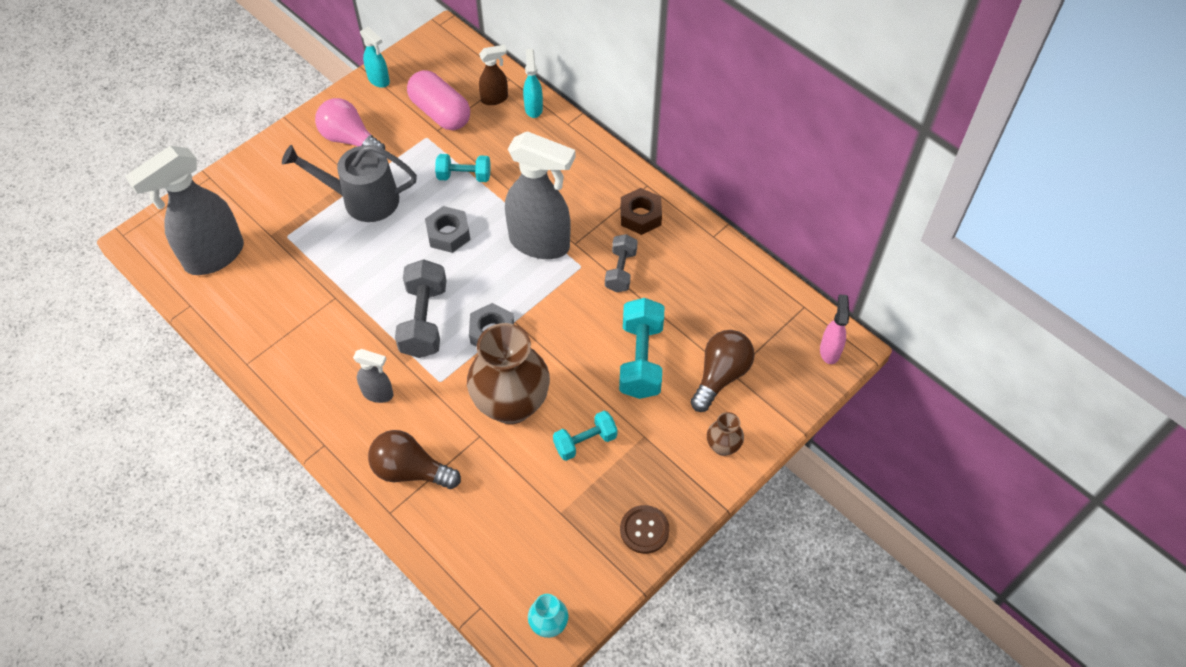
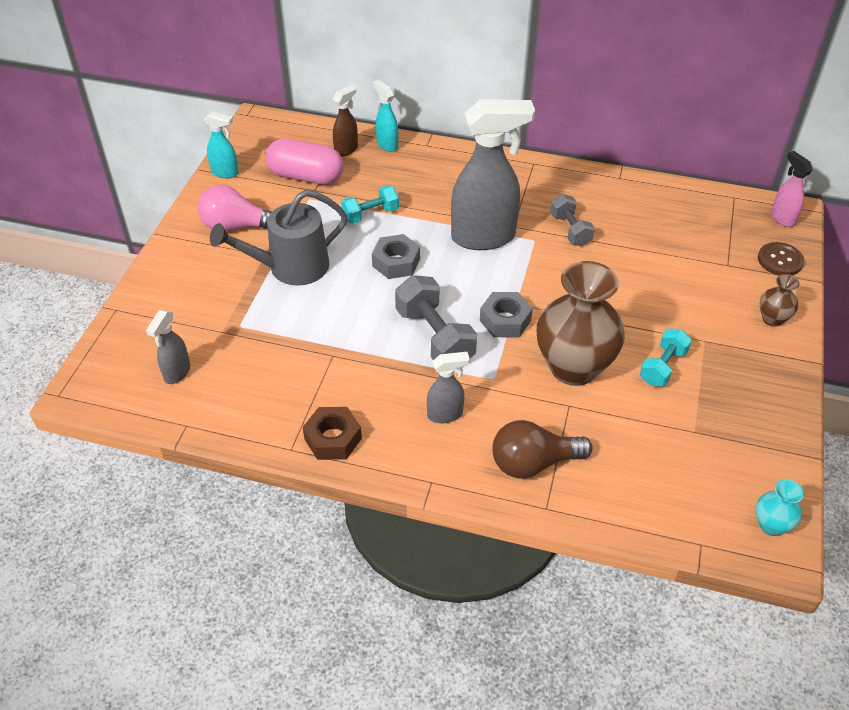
camera: 30 degrees left, 10 degrees down
(213, 256) = (177, 373): grey spray bottle -> grey spray bottle, size x0.48
(640, 216) = (549, 186): brown nut -> brown nut (333, 439)
(641, 359) = (648, 286): turquoise dumbbell -> none
(644, 530) = (774, 410): brown button -> brown button (780, 260)
(720, 376) = (720, 270): brown light bulb -> none

